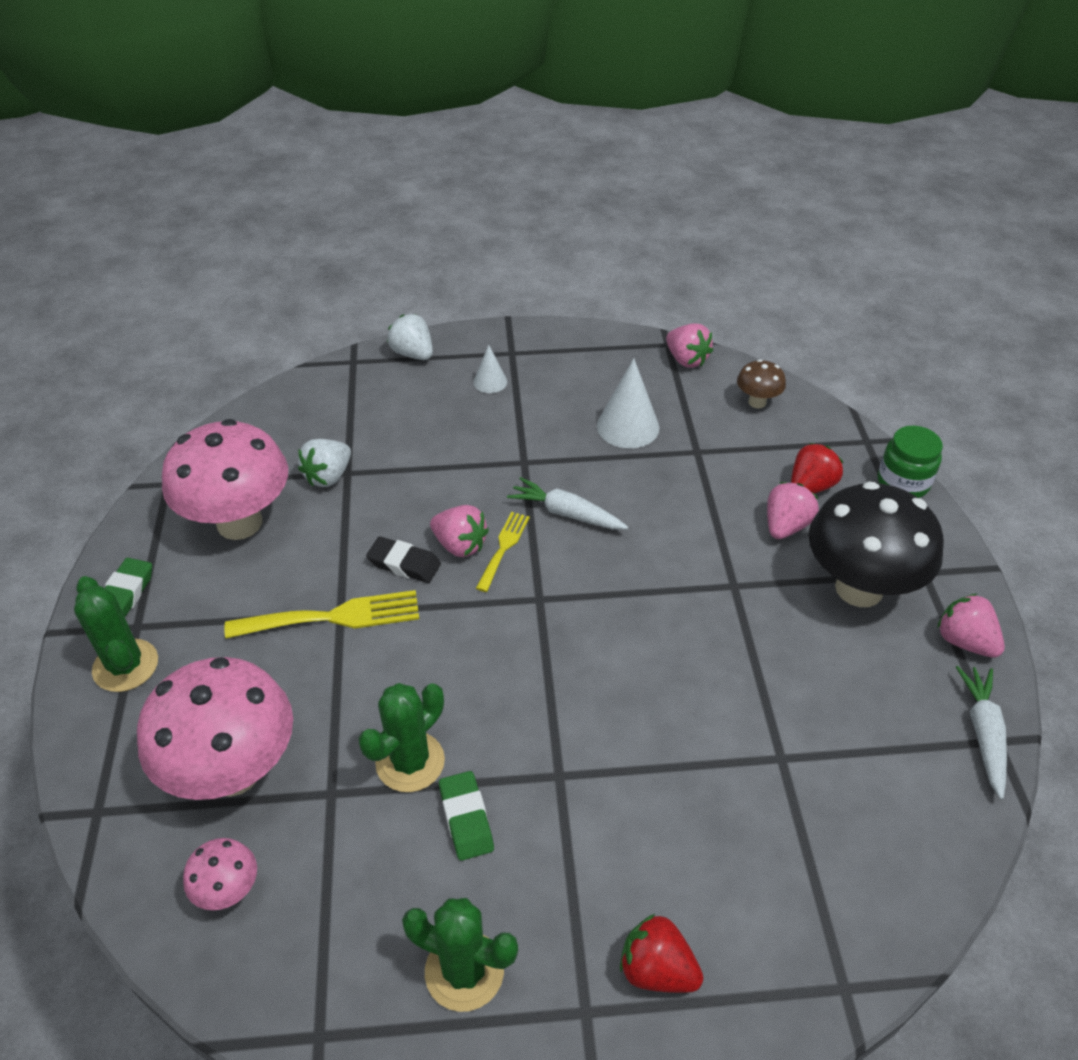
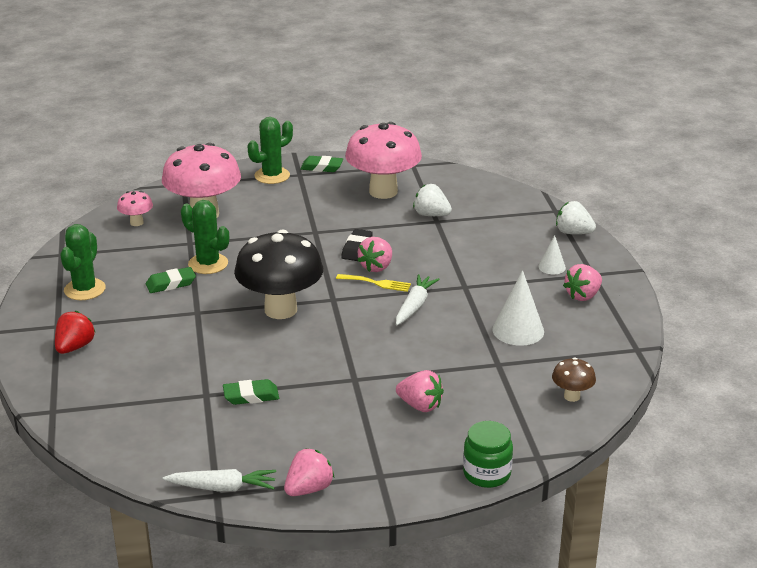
camera: 85 degrees right, 15 degrees down
(334, 617) = (311, 230): yellow fork -> none
(413, 354) = (573, 233): white strawberry -> white strawberry turned 105 degrees counterclockwise
(686, 360) = (618, 359): pink strawberry -> pink strawberry (583, 296)
(780, 701) = (251, 396): none -> green eraser
(810, 486) = (469, 421): red strawberry -> none
(859, 588) = (358, 439): black mushroom -> black mushroom (280, 310)

